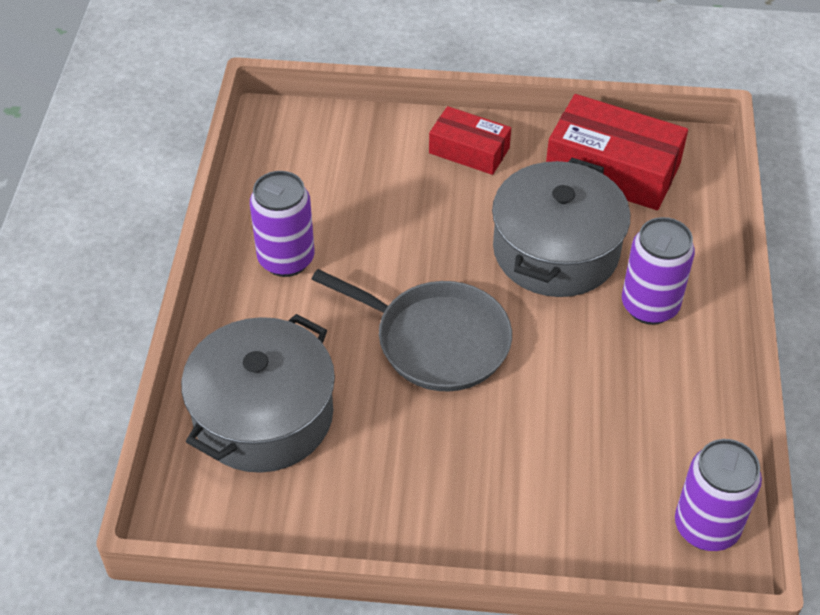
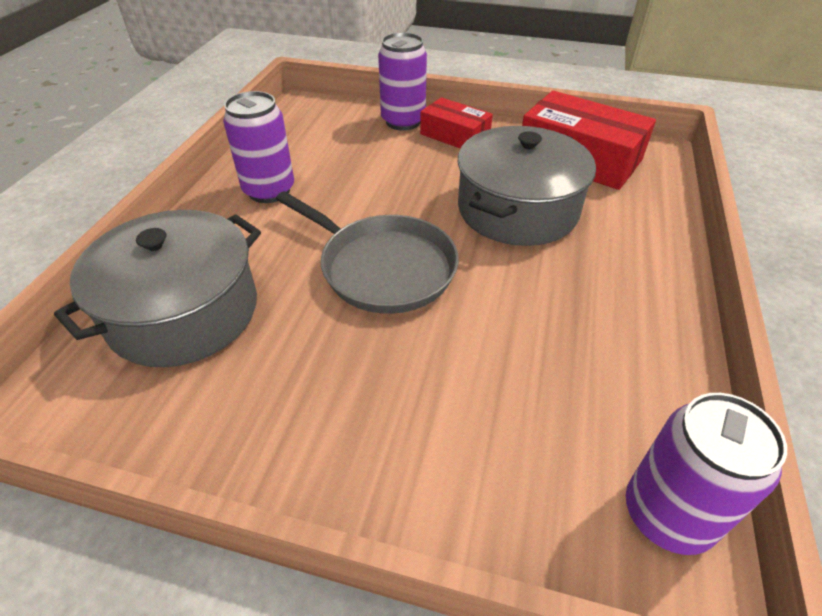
camera: 10 degrees right, 5 degrees down
(649, 306) = (606, 263): purple can -> purple can (403, 121)

